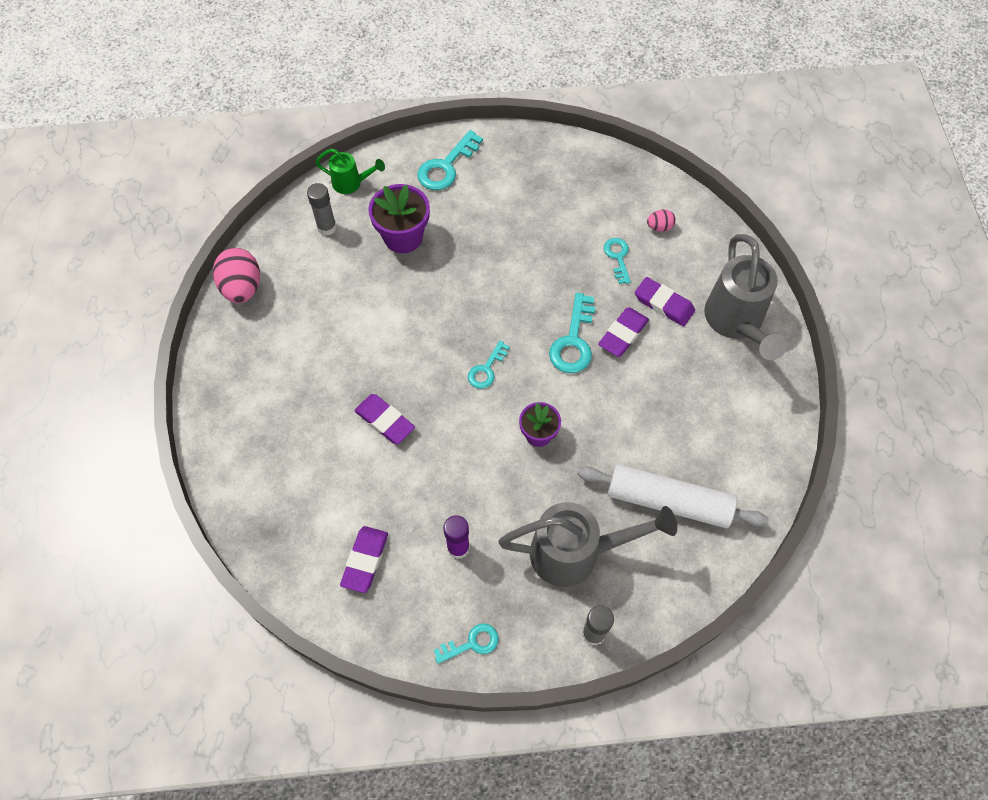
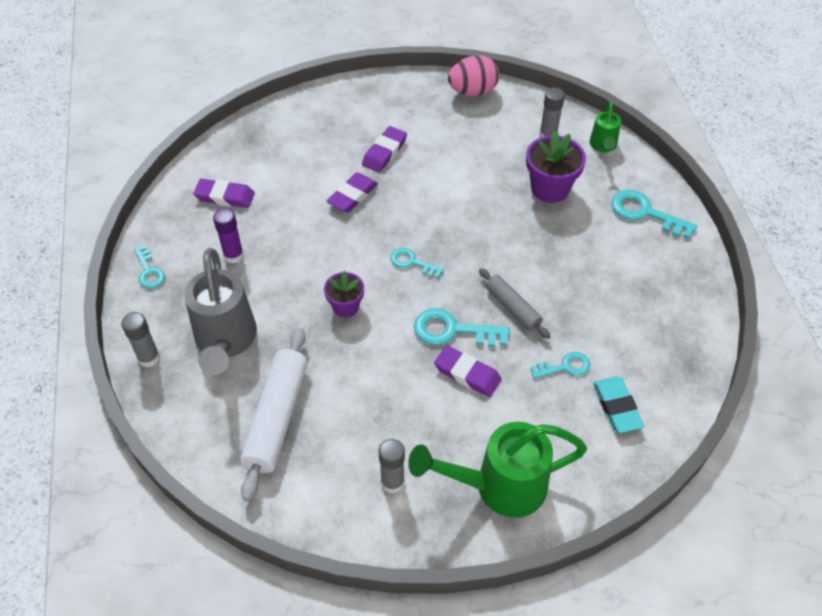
camera: 85 degrees right, 10 degrees down
(550, 288) = (513, 308): none -> grey rolling pin
(659, 227) = (617, 407): pink egg -> turquoise eraser
(663, 304) = (512, 412): purple eraser -> purple eraser (384, 152)
(734, 404) = (392, 482): none -> grey glue stick
(736, 323) = (498, 486): grey watering can -> green watering can

